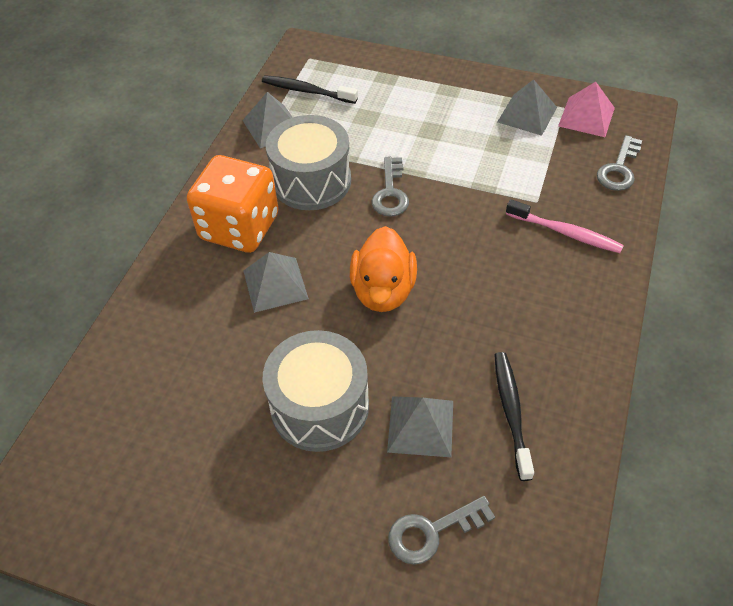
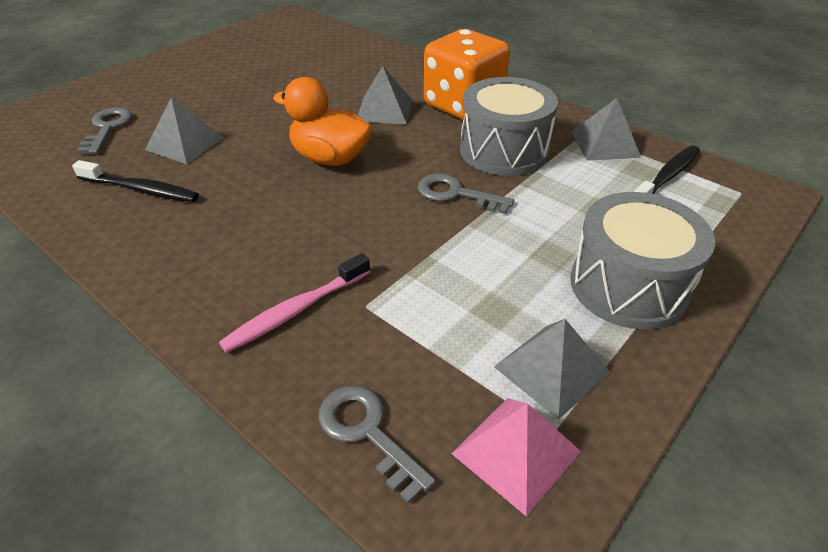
camera: 110 degrees right, 10 degrees down
(319, 406) = (251, 107): grey drum -> grey drum (628, 286)

